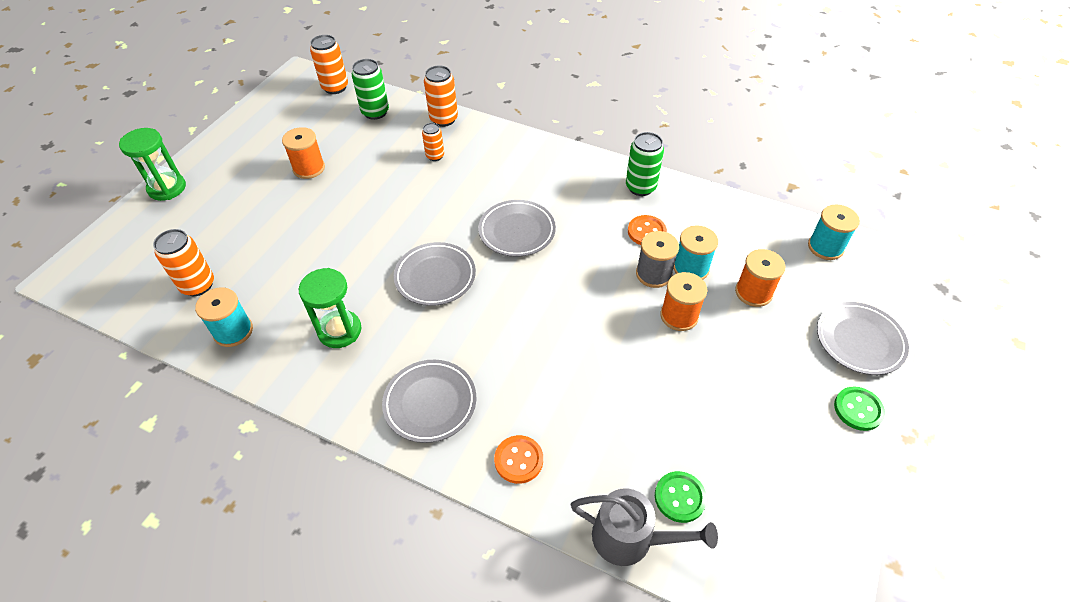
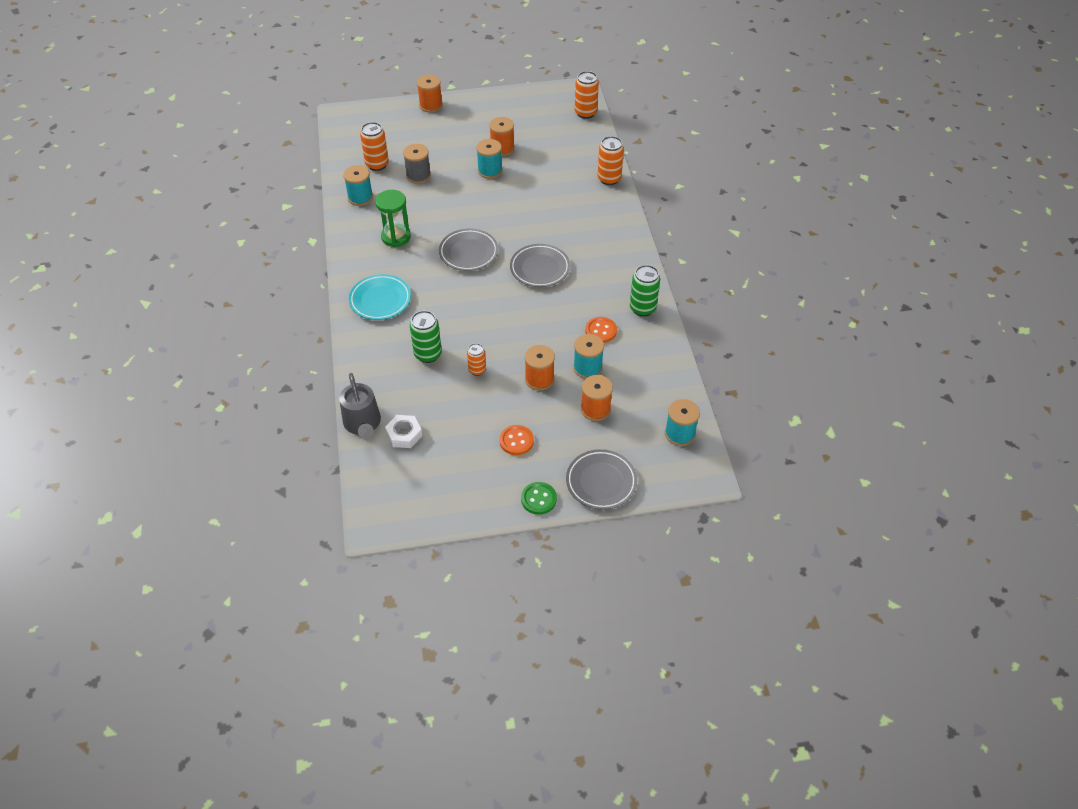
camera: 55 degrees right, 0 degrees up
(167, 188) = (431, 105): green hourglass -> orange spool
(330, 194) = (490, 171): none -> turquoise spool
(375, 112) = (581, 145): green can -> green can (428, 354)
(430, 403) = (380, 300): grey plate -> turquoise plate
(435, 156) = (569, 195): orange can -> orange can (477, 370)
(518, 460) = (374, 355): orange button -> orange button (516, 441)
(653, 274) = (565, 351): grey spool -> grey spool (418, 176)
(680, 497) = (404, 434): green button -> white nut

